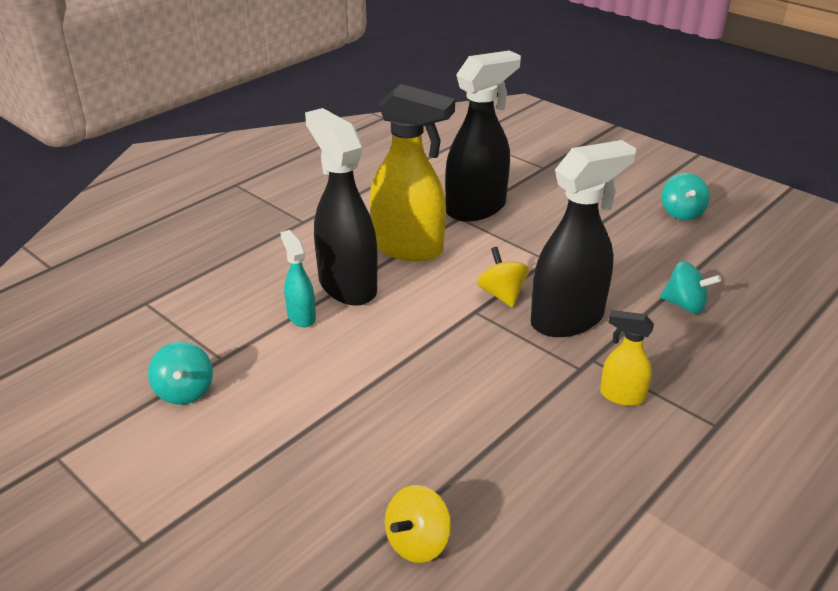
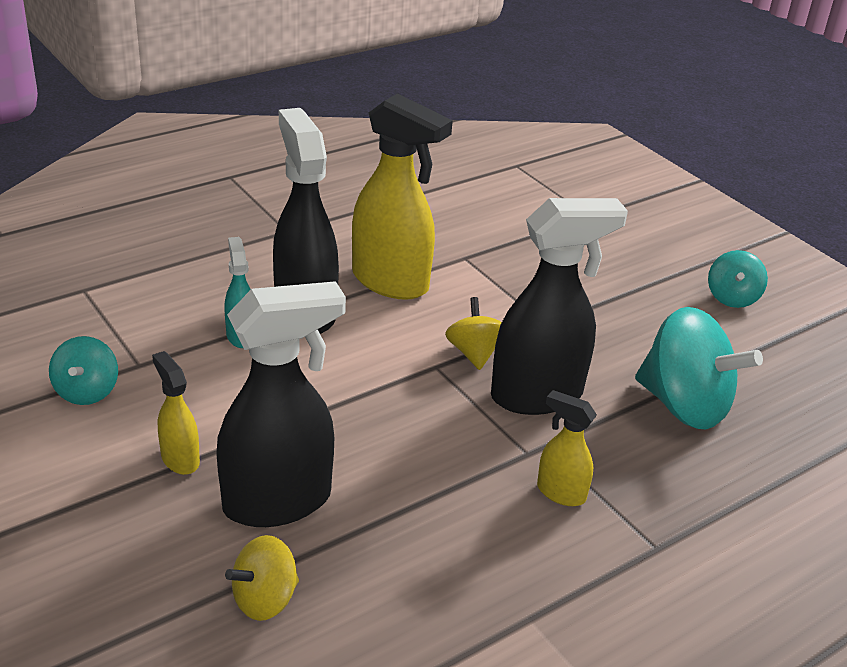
camera: 10 degrees right, 0 degrees up
(292, 434) = (180, 459): none -> yellow spray bottle
(476, 208) = (489, 250): black spray bottle -> black spray bottle (278, 502)
(685, 305) = (684, 405): turquoise spinning top -> turquoise spinning top, size x1.85

